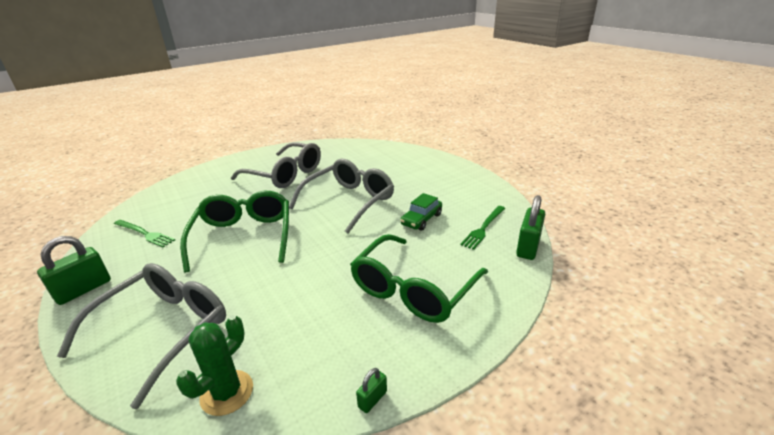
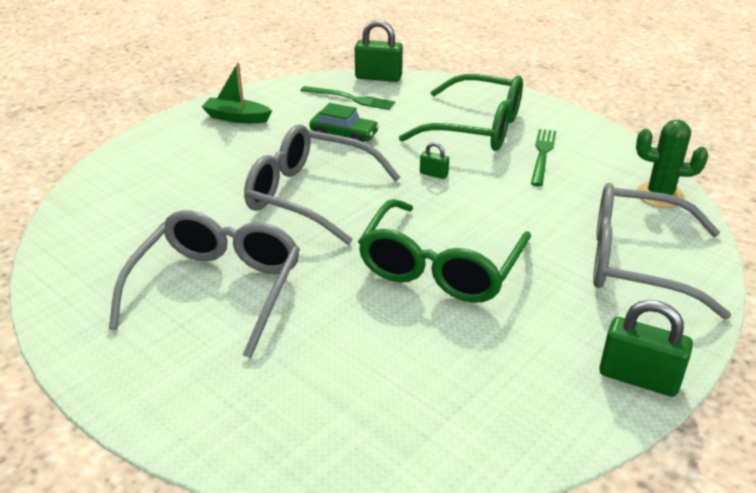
camera: 105 degrees left, 5 degrees up
(144, 233) = (483, 391): green fork -> green fork (542, 155)
(244, 236) = (440, 267): green glasses -> green glasses turned 45 degrees counterclockwise
(372, 399) = (607, 131): green padlock -> green padlock (433, 174)
(458, 183) = (237, 118): none -> green boat

